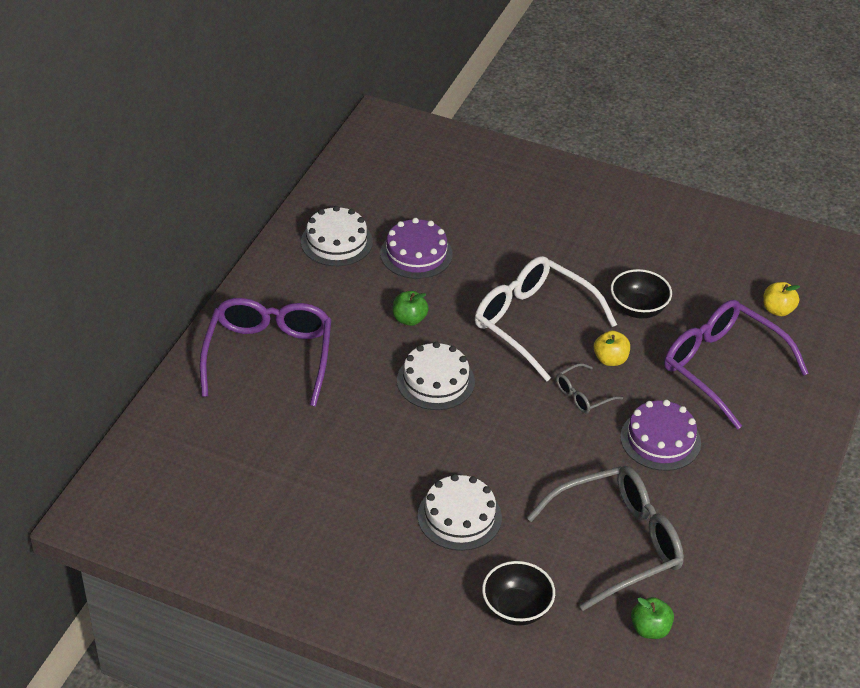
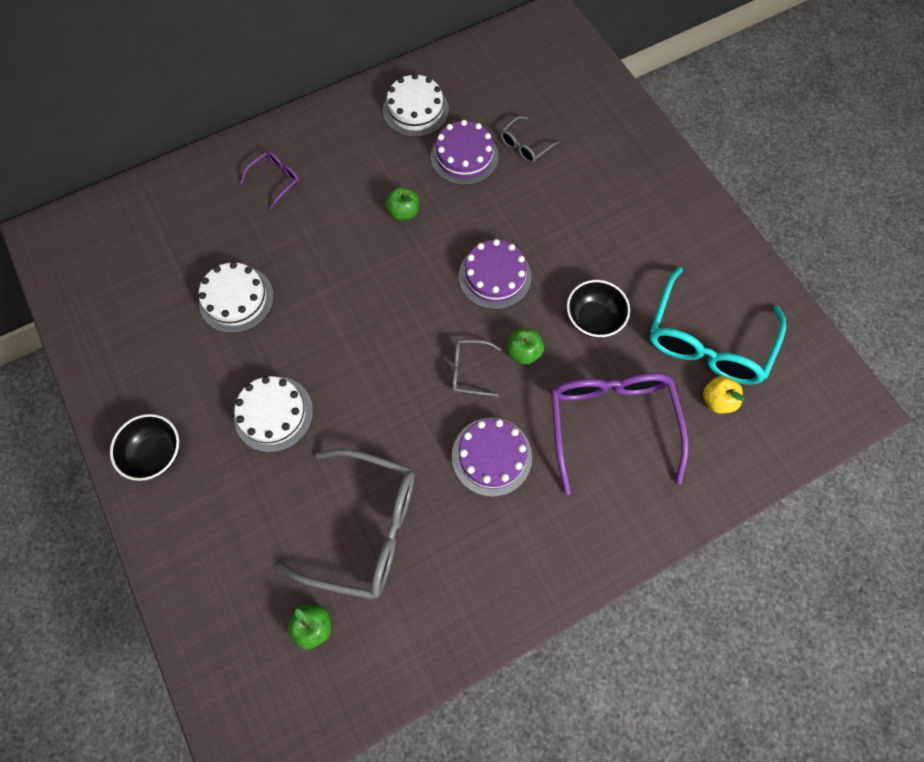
camera: 40 degrees right, 25 degrees up
(269, 356) = (276, 180): purple glasses -> purple glasses, size x0.46
(435, 381) = (370, 280): white cake -> white cake (236, 299)
(458, 221) = (524, 146): none -> grey glasses
(516, 609) = (236, 526): black bowl -> black bowl (157, 453)
(533, 322) = (494, 276): white glasses -> purple cake
(610, 359) = (523, 352): yellow apple -> green apple
(732, 277) = (706, 341): none -> turquoise glasses

